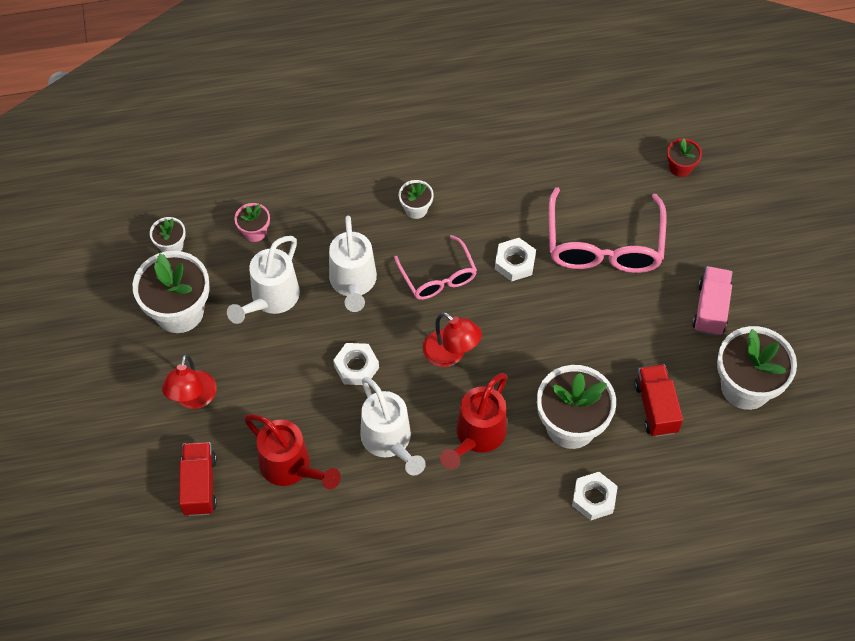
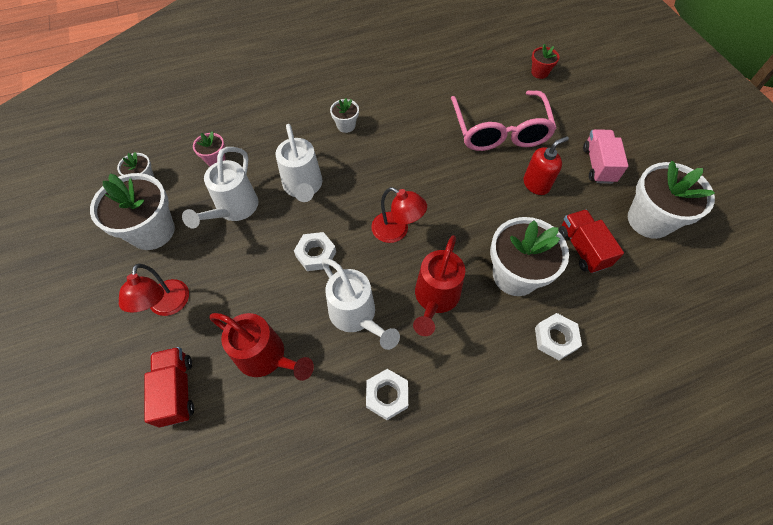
camera: 10 degrees left, 0 degrees up
(438, 277) = (373, 172): pink glasses -> none
(515, 262) = (433, 153): white nut -> white nut (387, 395)
(627, 322) = (536, 184): none -> red soap dispenser

